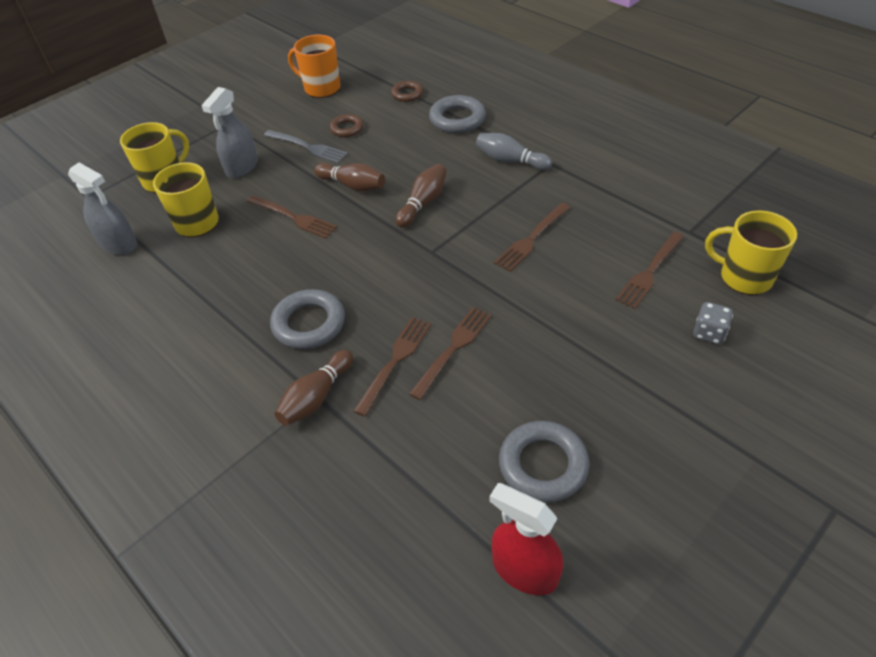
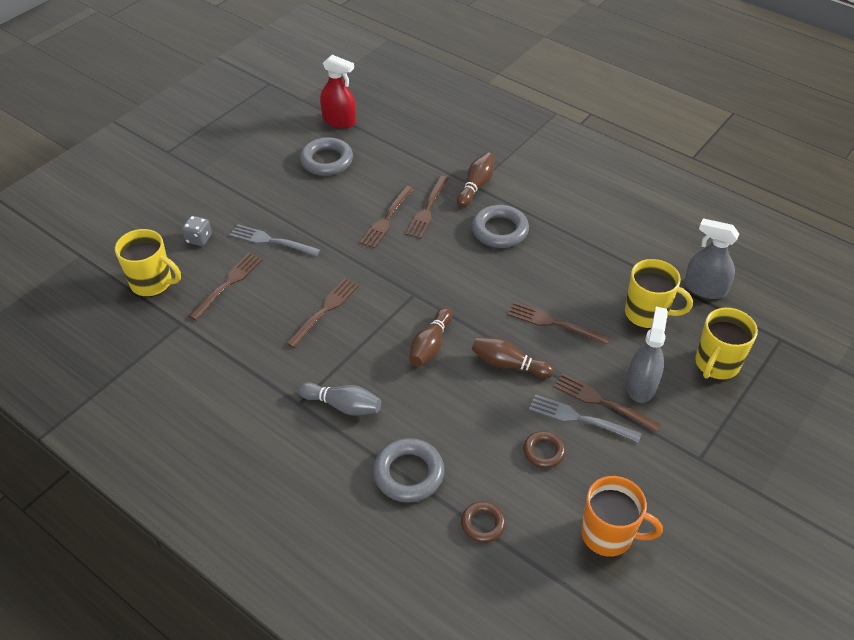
camera: 170 degrees right, 0 degrees up
(282, 157) = (602, 402): none -> brown fork
(608, 325) = (271, 241): none -> grey fork

